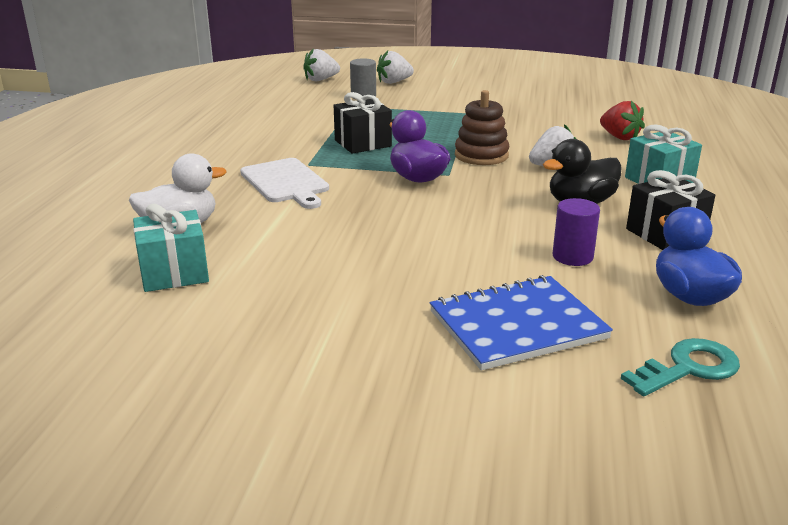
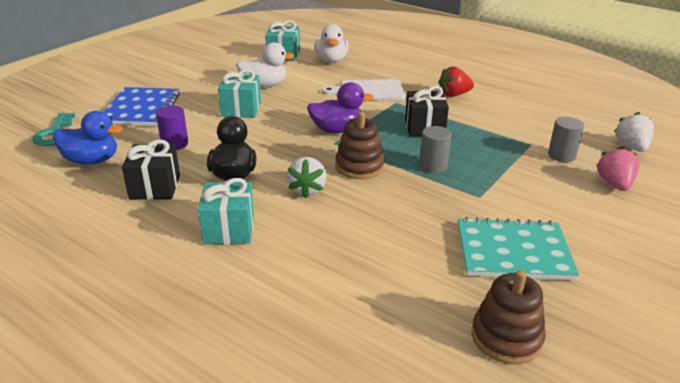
camera: 115 degrees right, 5 degrees up
(327, 252) = (264, 85): none -> white duck
(394, 82) = (614, 184): white strawberry -> pink strawberry
(426, 245) = (241, 109): none -> turquoise gift
(440, 131) = (433, 166): none -> grey cylinder
(528, 99) = (513, 252): none -> turquoise notebook
(613, 95) = (506, 337): none -> brown stacking toy
(619, 137) = (345, 260): red strawberry -> red strawberry (453, 95)

